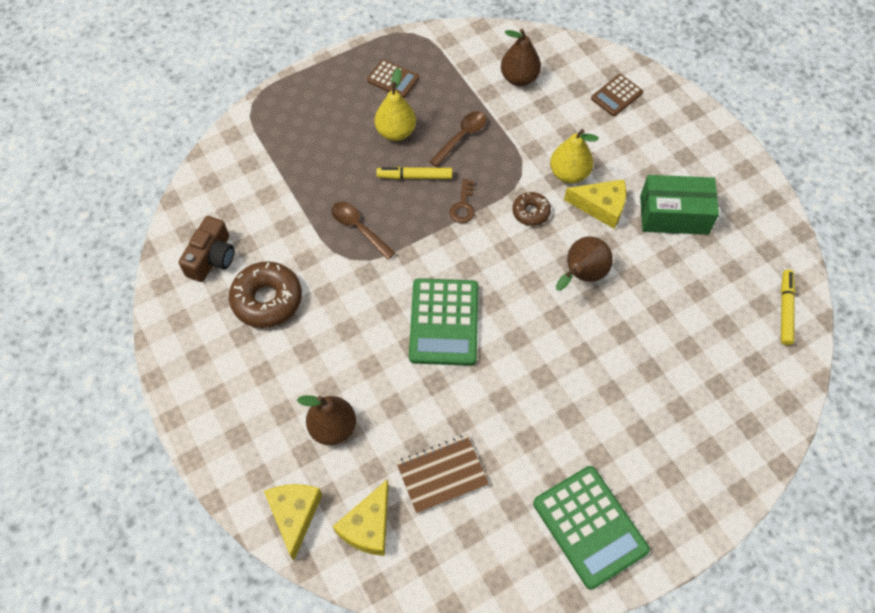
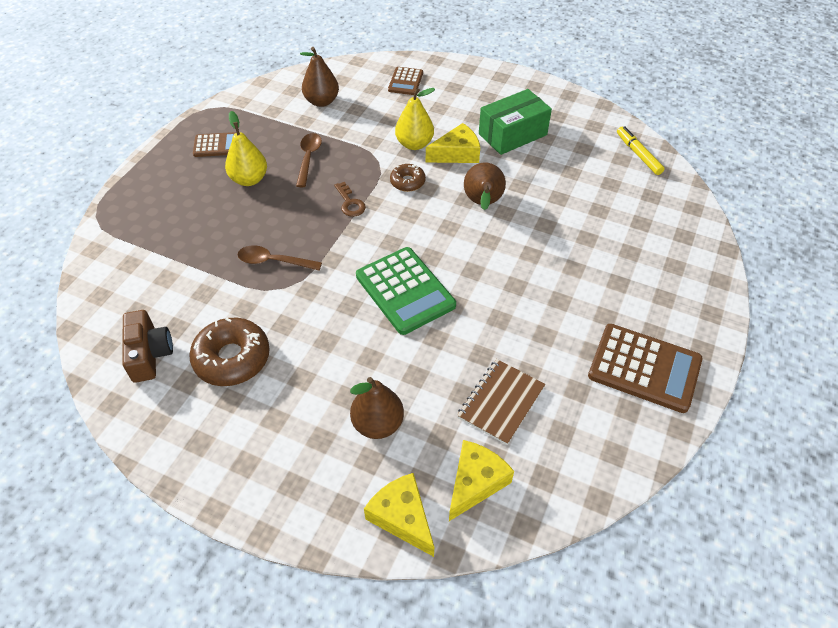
camera: 35 degrees left, 10 degrees down
(368, 526) = (475, 482): yellow cheese -> yellow cheese turned 135 degrees counterclockwise
(415, 176) = (292, 202): yellow marker -> none
(590, 526) = (644, 368): green calculator -> brown calculator

